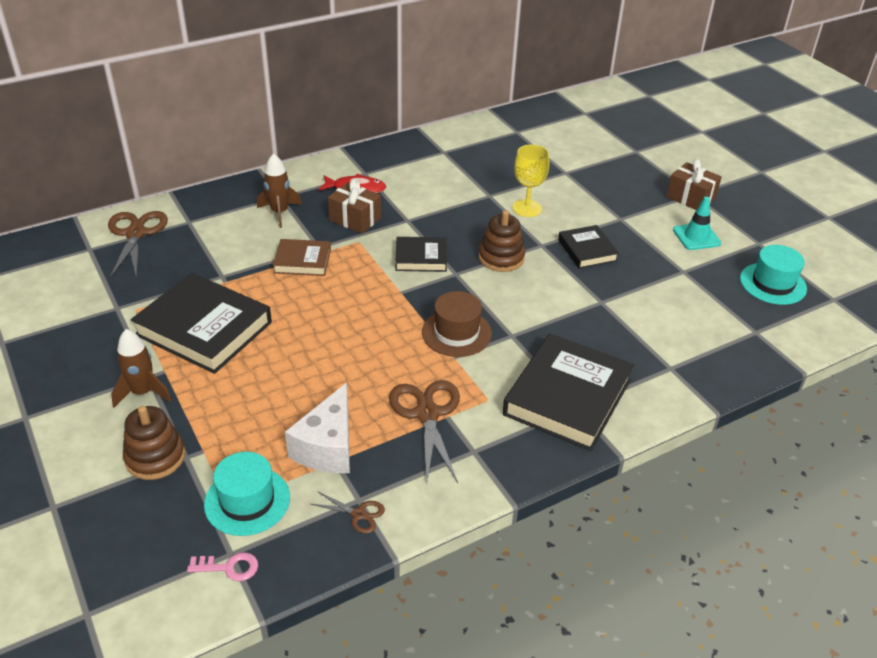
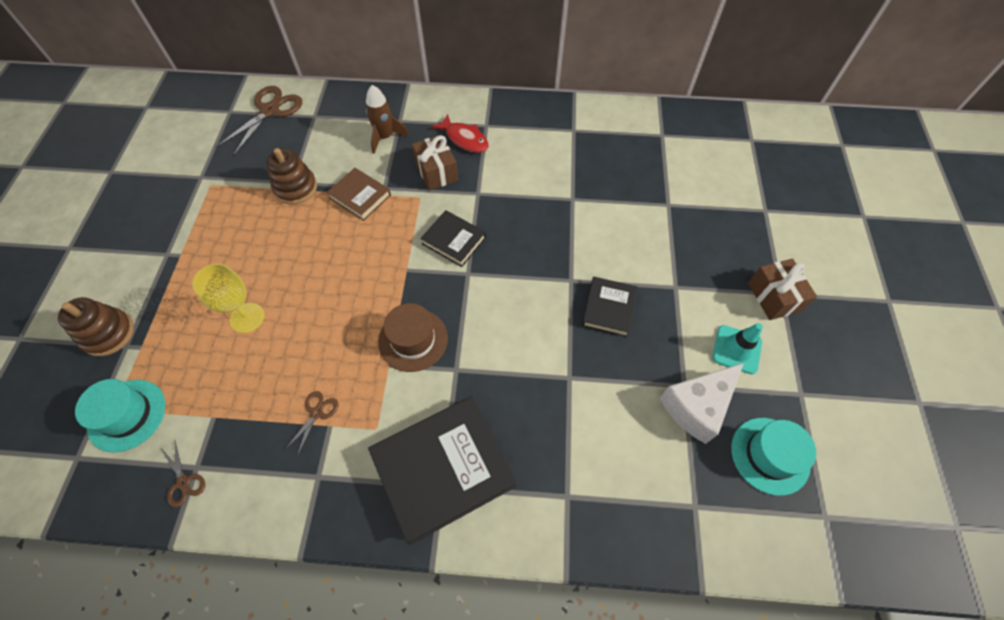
camera: 35 degrees right, 20 degrees up
(143, 392) = (151, 268): brown rocket -> none
(204, 328) = (237, 228): black book -> none
(229, 567) = (65, 470): pink key -> none
(327, 447) = (220, 399): white cheese -> white cheese (697, 406)
(427, 414) = (317, 412): brown scissors -> brown scissors, size x0.50
(501, 258) = (521, 276): brown stacking toy -> brown stacking toy (295, 188)
(527, 208) = (594, 230): yellow goblet -> yellow goblet (247, 318)

